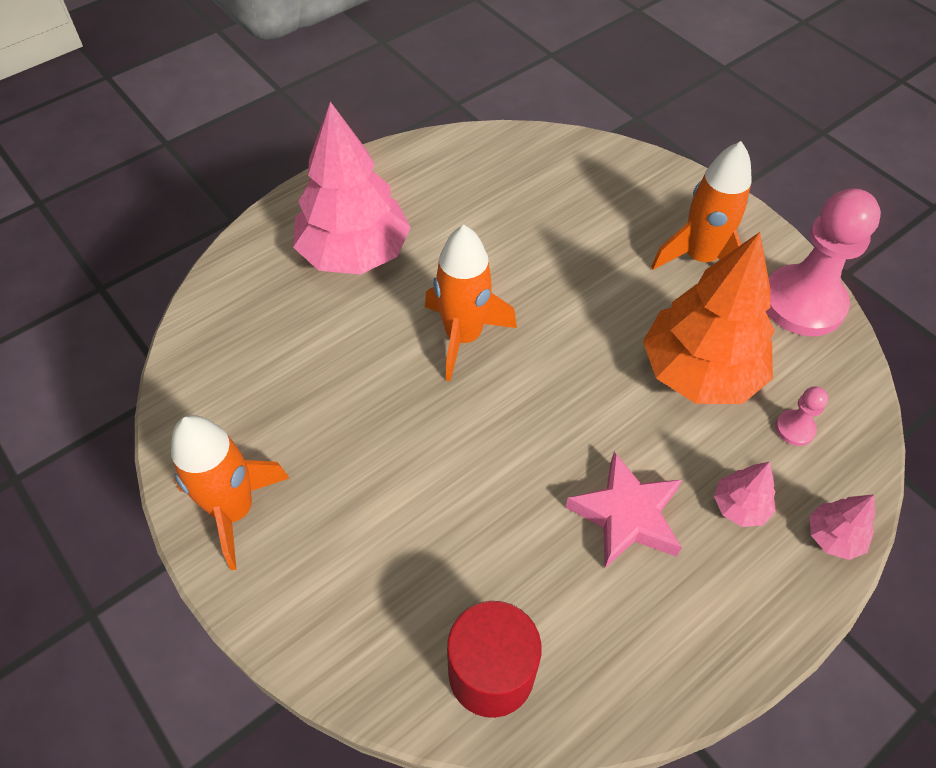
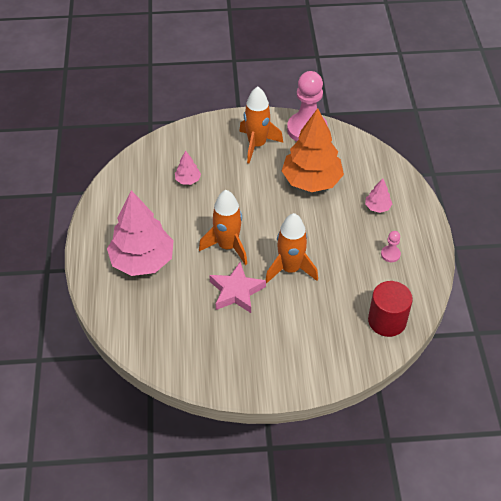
camera: 55 degrees left, 5 degrees down
(234, 510) = (250, 373): orange rocket -> orange rocket (290, 269)
(626, 515) = (355, 243): pink star -> pink star (236, 291)
(795, 428) = (359, 170): pink pawn -> pink pawn (390, 254)
(833, 537) = (409, 189): pink tree -> pink tree (188, 180)

